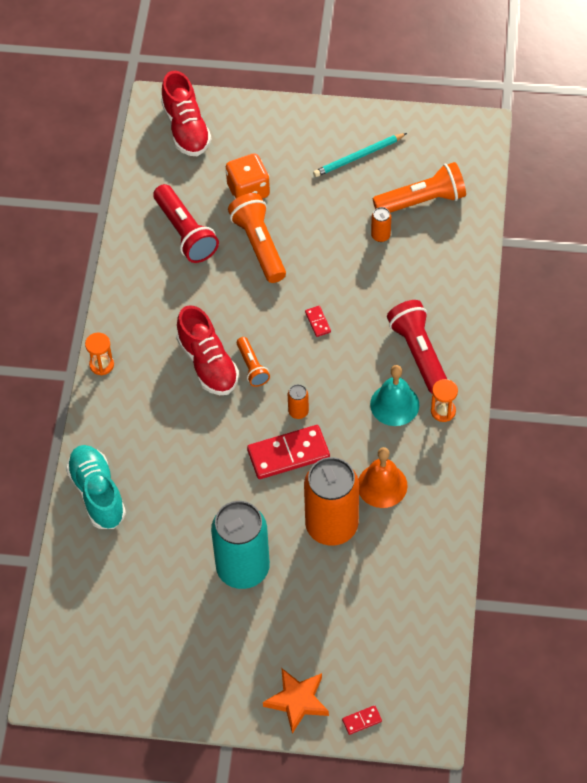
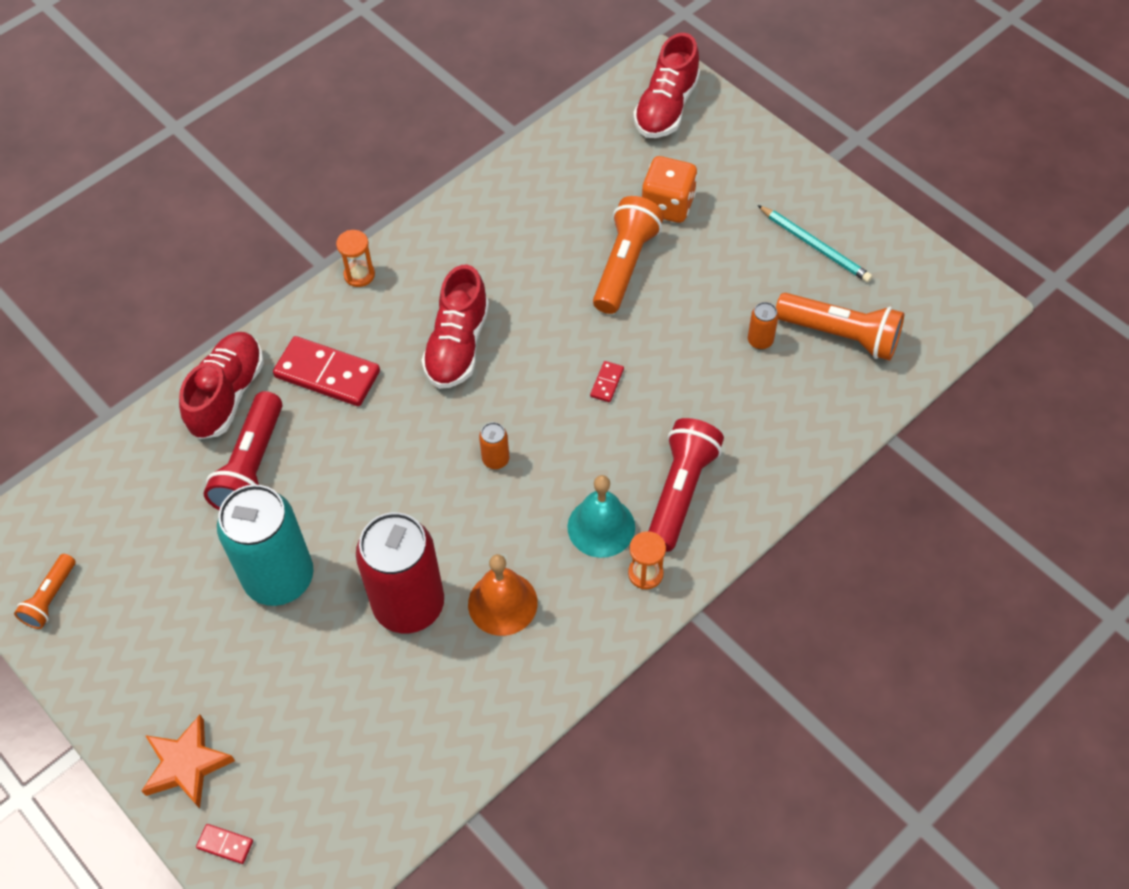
camera: 40 degrees right, 0 degrees up
(97, 493) = (227, 395): turquoise shoe -> red shoe
(185, 233) = (565, 205): red flashlight -> red flashlight (252, 467)
(252, 367) = (496, 380): orange flashlight -> orange flashlight (50, 598)
(288, 454) = (442, 495): red domino -> red domino (327, 374)
(331, 526) = (409, 605): orange can -> red can
(358, 157) = (815, 246): turquoise pencil -> turquoise pencil turned 150 degrees counterclockwise

